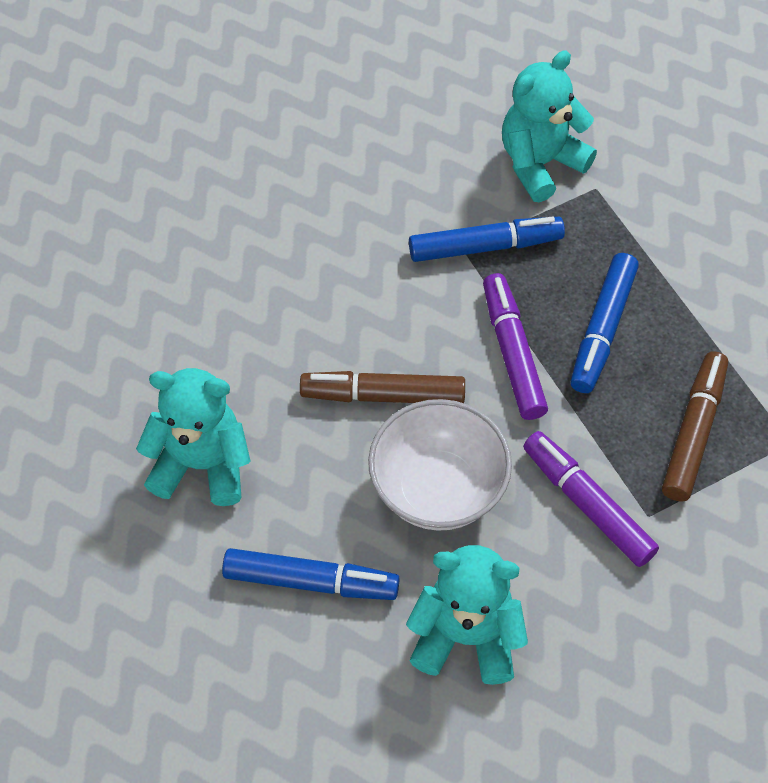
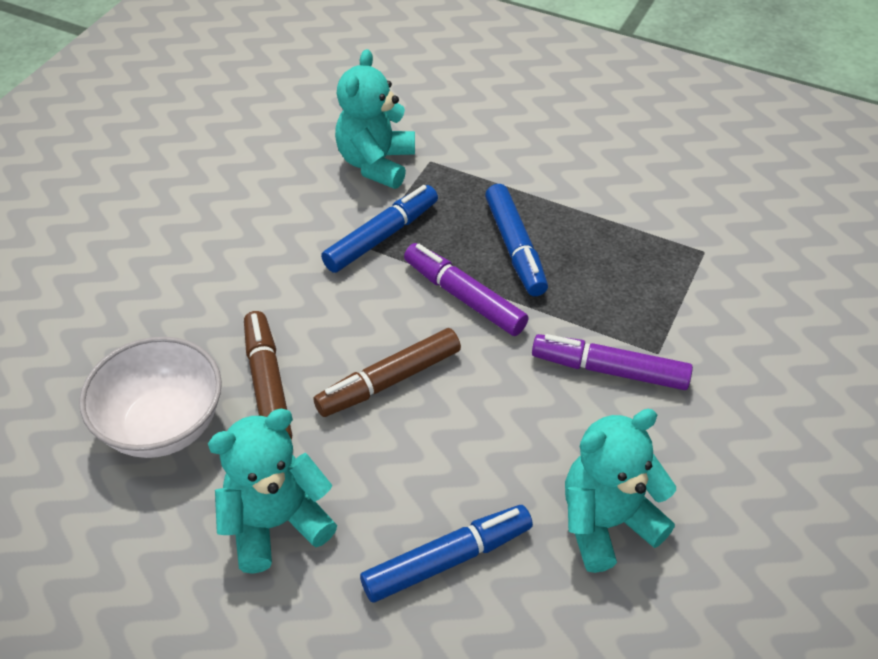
camera: 35 degrees left, 10 degrees down
(438, 489) = (490, 425): white bowl -> white bowl (163, 425)
(694, 432) = (637, 280): brown marker -> brown marker (268, 385)

